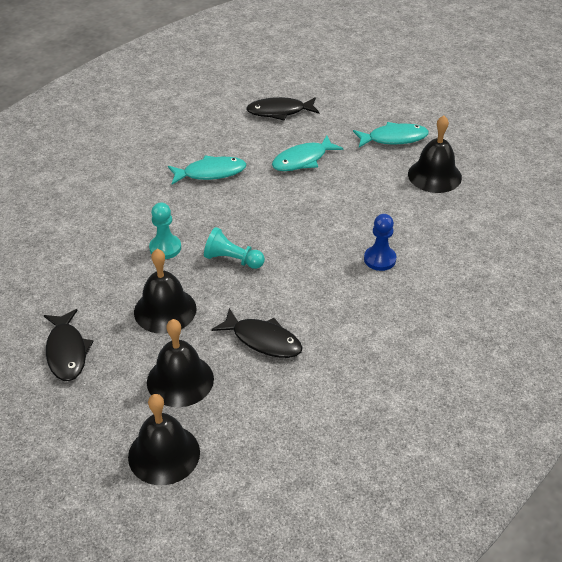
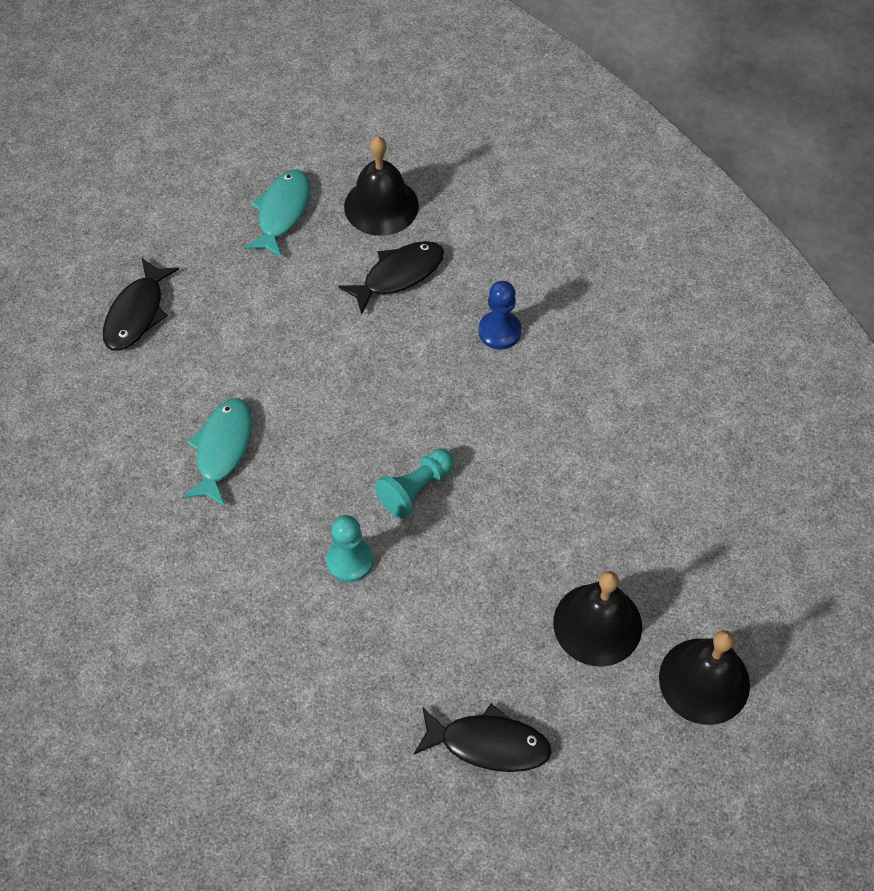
camera: 65 degrees left, 15 degrees up
(165, 310) = (469, 601): black bell -> none
(263, 340) = (573, 510): black fish -> black fish (398, 275)
(303, 160) = (263, 330): turquoise fish -> none

